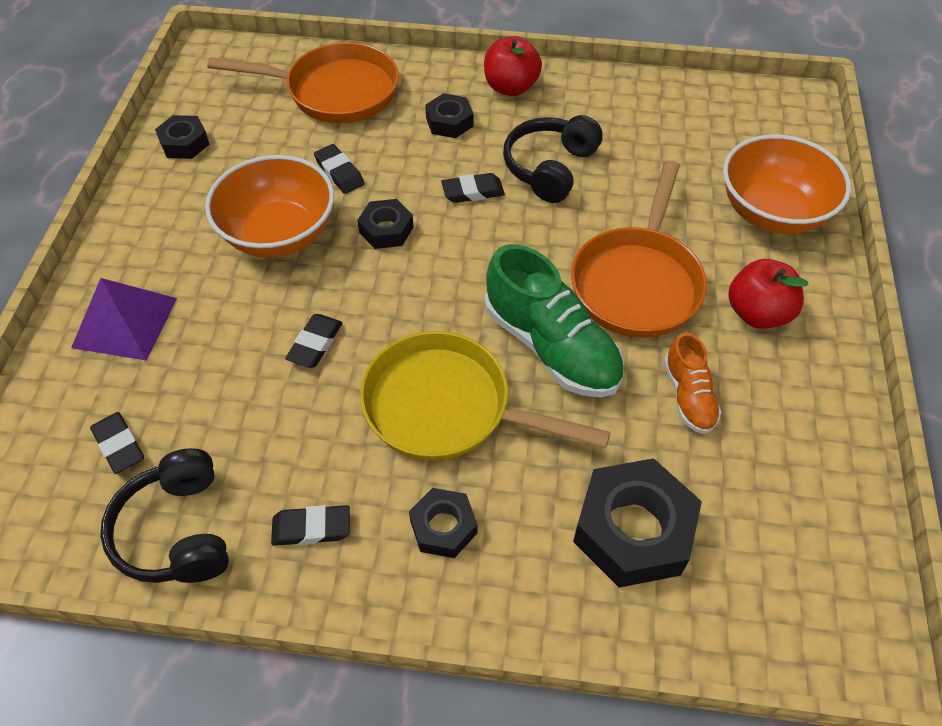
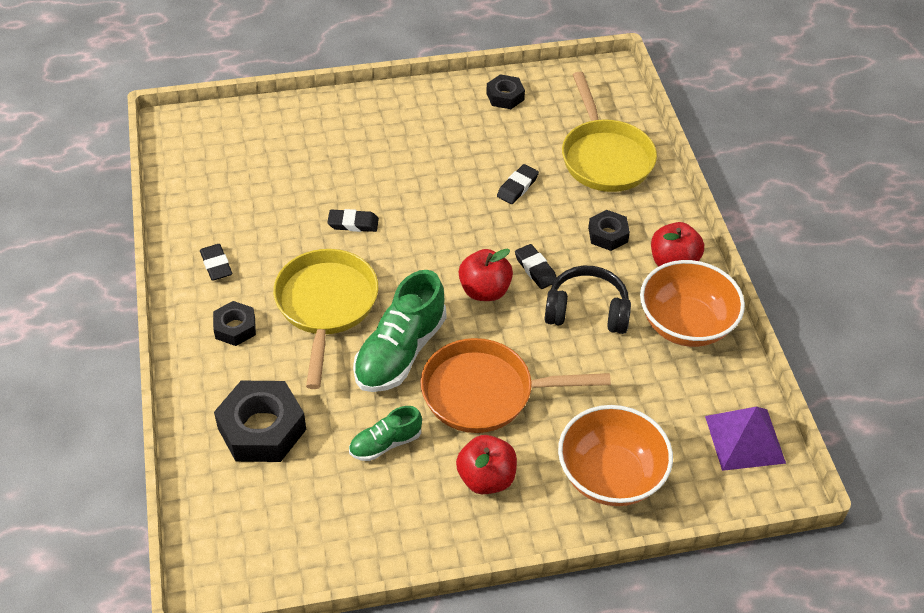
camera: 70 degrees right, 5 degrees down
(119, 445) = (245, 160): black eraser -> none
(125, 322) = (335, 128): purple pyramid -> purple pyramid (745, 439)
(177, 531) = (197, 206): black headphones -> none
(279, 234) = (441, 174): orange bowl -> orange bowl (685, 324)
(335, 92) = (605, 157): orange pan -> yellow pan
(386, 230) = (472, 230): black nut -> none
(486, 243) = (484, 291): none -> red apple
(688, 396) = (385, 443): orange shoe -> green shoe

